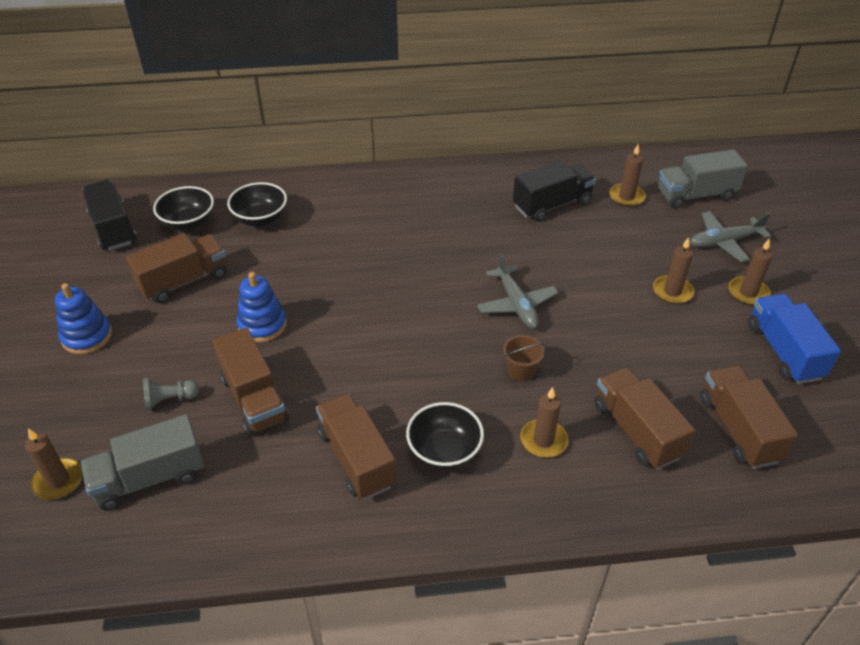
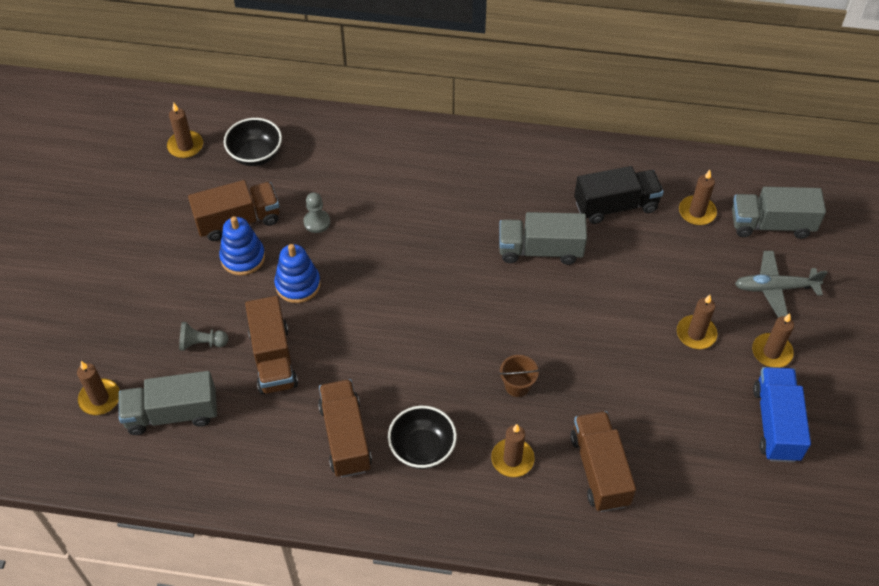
camera: 15 degrees right, 10 degrees up
(87, 336) = (143, 262): blue stacking toy -> blue stacking toy (243, 257)
(113, 228) = (185, 146): black truck -> brown candle
(260, 219) = (324, 164): black bowl -> none
(267, 268) = (317, 222): none -> grey pawn
(497, 251) = (540, 250): none -> grey truck
(516, 304) = (538, 314): grey plane -> none
(738, 429) = (694, 491): brown truck -> none

